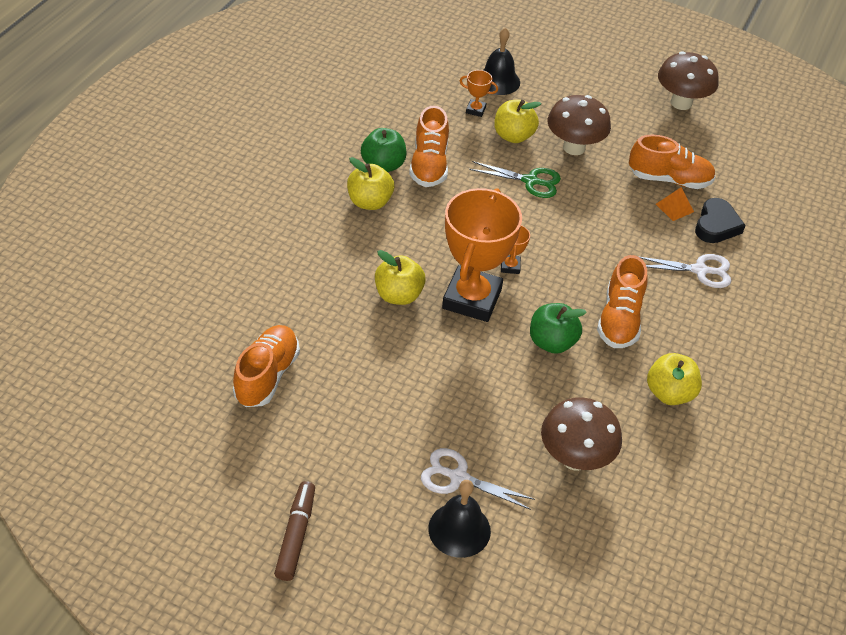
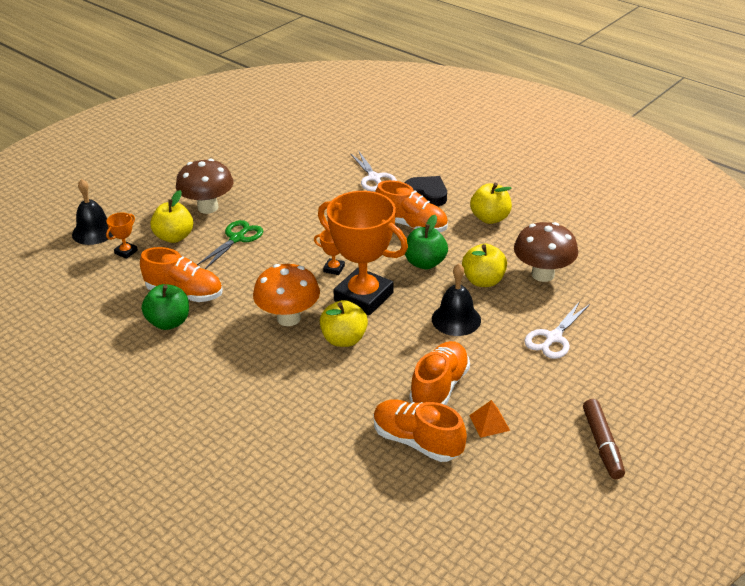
camera: 70 degrees left, 10 degrees down
(296, 535) = (602, 444): brown marker -> brown marker turned 120 degrees counterclockwise
(369, 202) = (215, 339): yellow apple -> yellow apple (483, 281)
(417, 247) = (288, 318): none -> orange mushroom
(459, 529) = (603, 346): black bell -> black bell (456, 319)
(669, 179) = (271, 170): orange shoe -> orange shoe (439, 387)
(674, 208) = (303, 174): orange pyramid -> orange pyramid (489, 422)
(681, 103) = (185, 145): brown mushroom -> none
(700, 270) = (374, 178): white scissors -> white scissors turned 135 degrees clockwise
(716, 225) = (330, 160): black heart -> black heart (427, 194)

